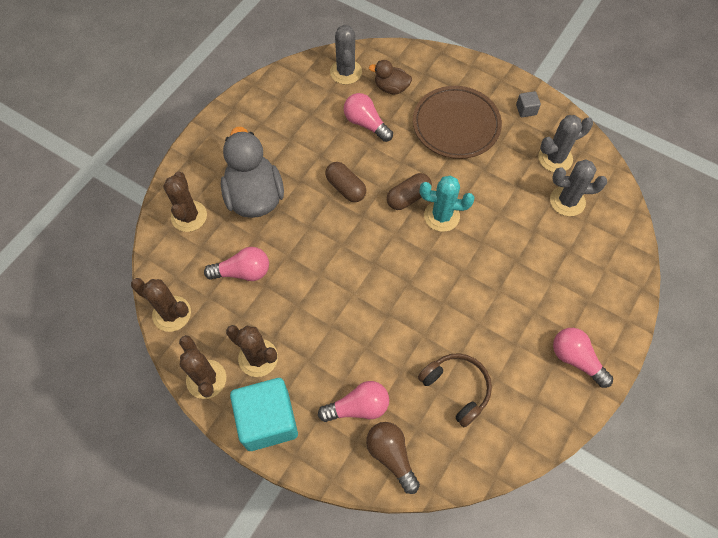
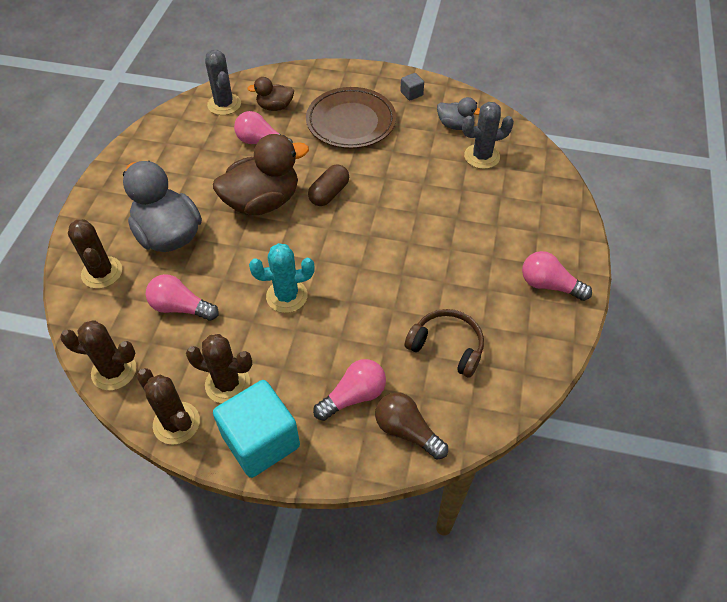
camera: 20 degrees left, 10 degrees down
(243, 272) = (181, 307): pink light bulb -> pink light bulb turned 135 degrees counterclockwise
(346, 188) = (262, 202): brown capsule -> brown duck
(441, 216) = (368, 200): turquoise cactus -> turquoise cactus (287, 296)
(555, 158) = (455, 125): grey cactus -> grey duck

